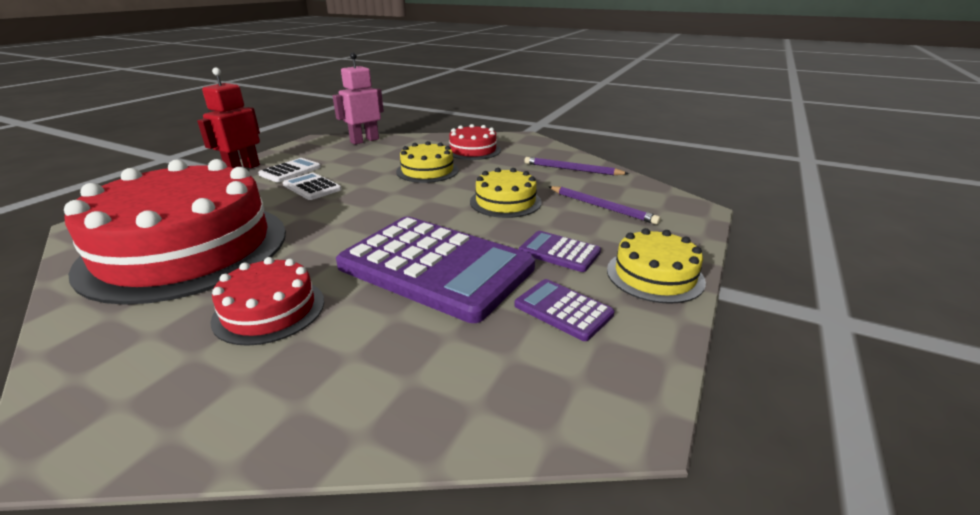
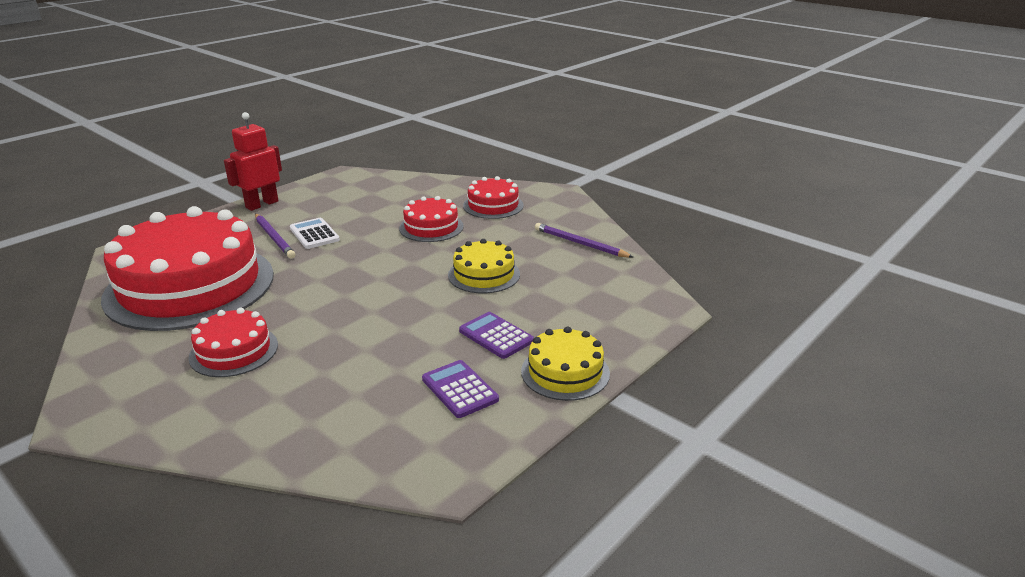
camera: 15 degrees right, 0 degrees up
(290, 171) = (303, 212): white calculator -> none
(364, 140) = (390, 180): pink robot -> none
(427, 171) = (431, 227): yellow cake -> red cake
(435, 267) = (379, 334): purple calculator -> none
(602, 207) = (575, 293): purple pencil -> purple pencil (274, 238)

